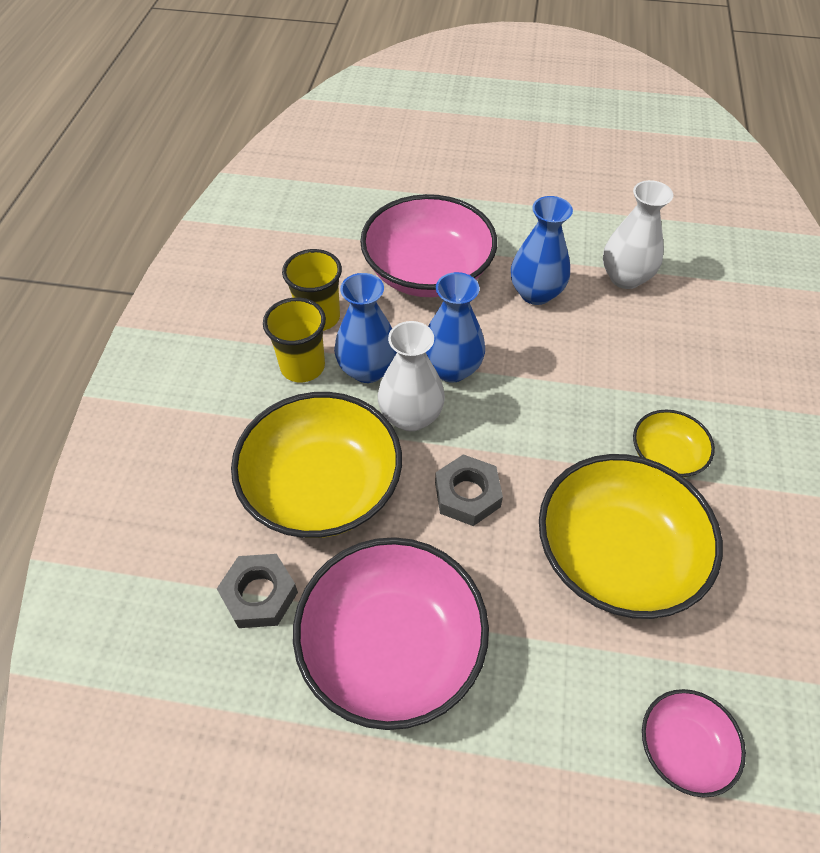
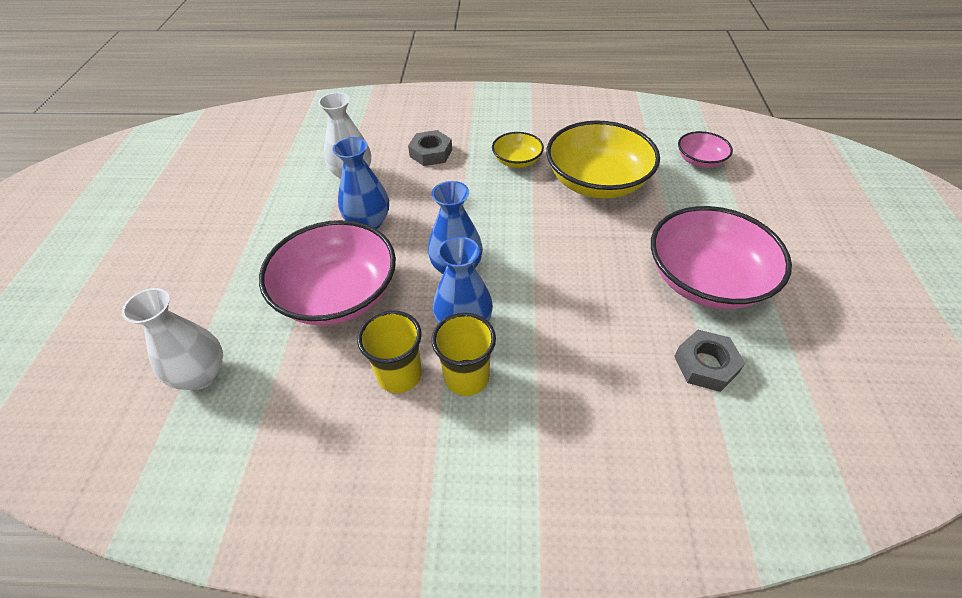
camera: 95 degrees left, 5 degrees down
(322, 487) = (596, 339): yellow bowl -> none
(411, 416) = (511, 289): white vase -> white vase (201, 374)
(467, 495) = (575, 250): grey nut -> grey nut (431, 153)

